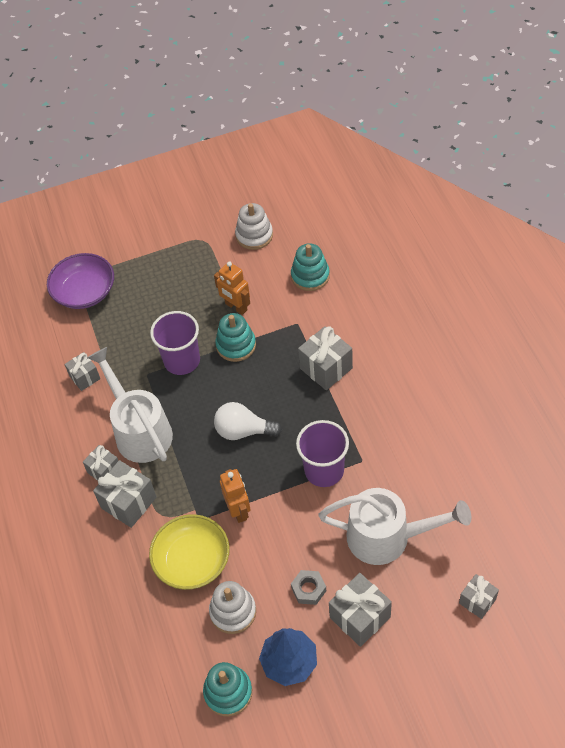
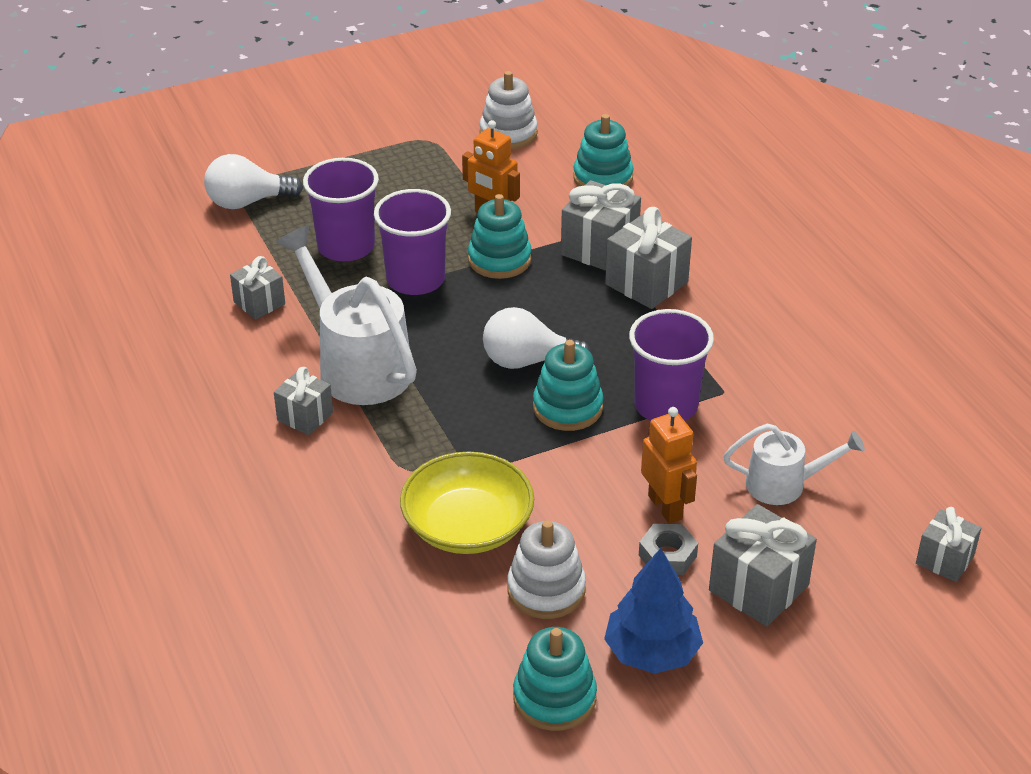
camera: 10 degrees left, 15 degrees down
(84, 292) = (247, 202): purple bowl -> white light bulb
(128, 502) = (351, 455): grey gift -> grey gift (599, 248)
(142, 331) = (346, 247): none -> purple cup
(238, 510) = (535, 459): orange robot -> orange robot (665, 507)
(263, 469) = (567, 407): none -> turquoise stacking toy
(388, 537) = (785, 485): white watering can -> white watering can, size x0.57

